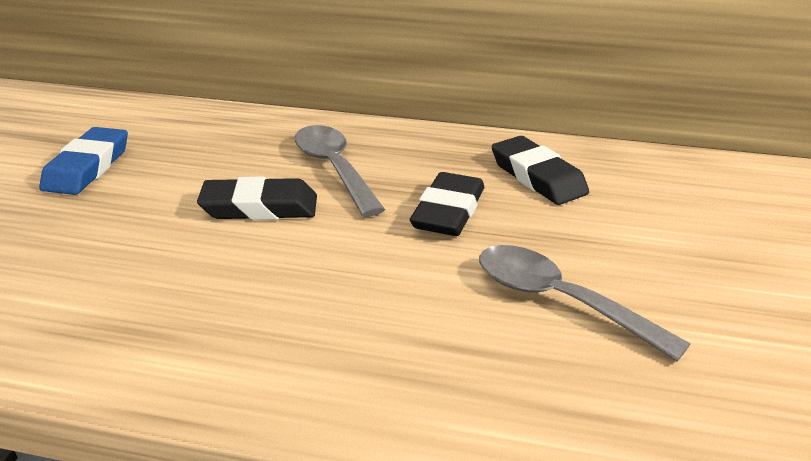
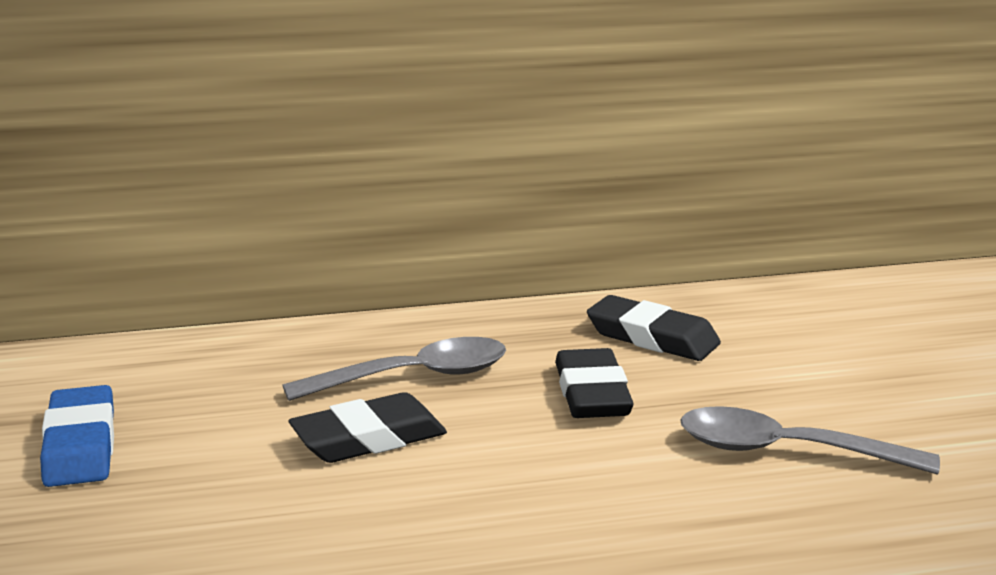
camera: 25 degrees left, 10 degrees down
(334, 169) = (414, 377): grey spoon -> grey spoon turned 120 degrees clockwise

